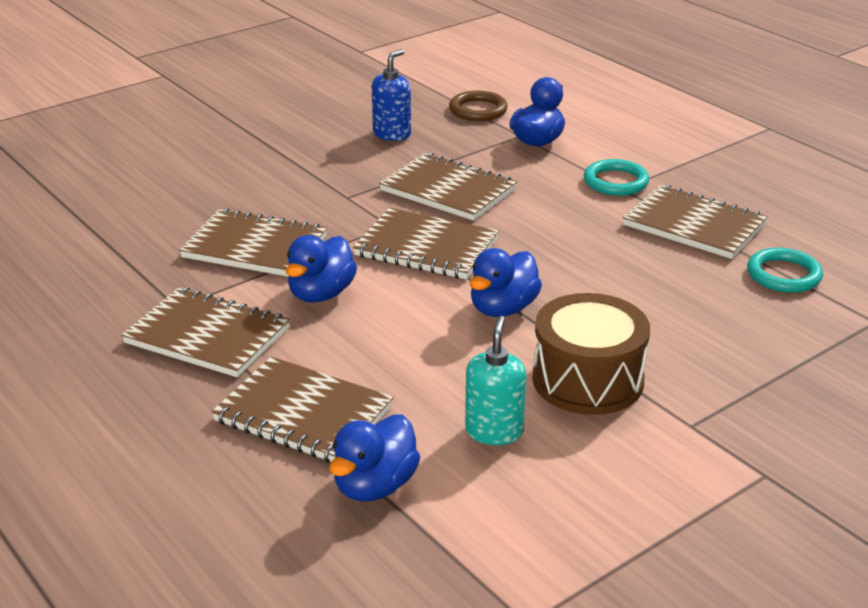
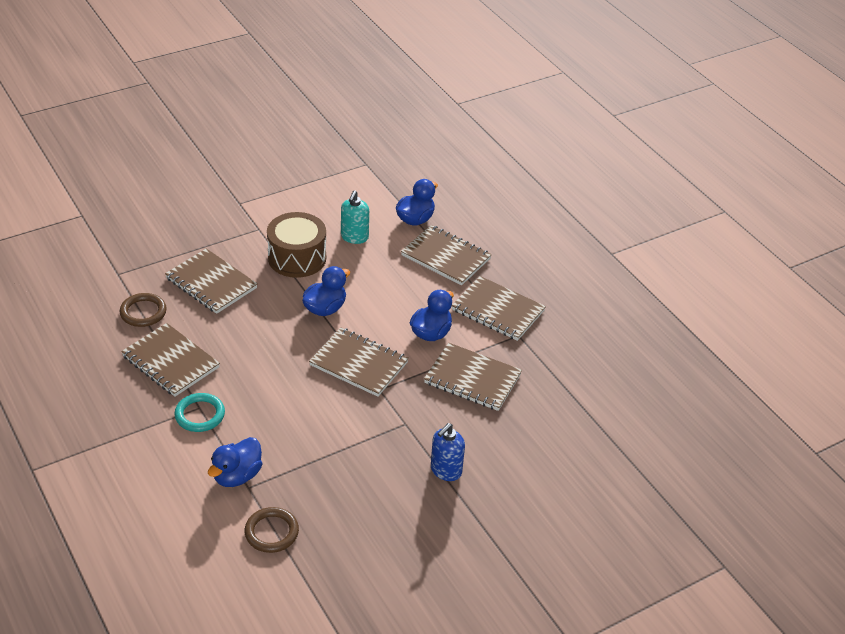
camera: 175 degrees left, 10 degrees up
(392, 134) = (357, 503): blue soap dispenser -> blue soap dispenser (445, 470)
(448, 190) = (328, 421): brown notebook -> brown notebook (211, 283)
(783, 275) = (143, 312): turquoise ring -> brown ring

